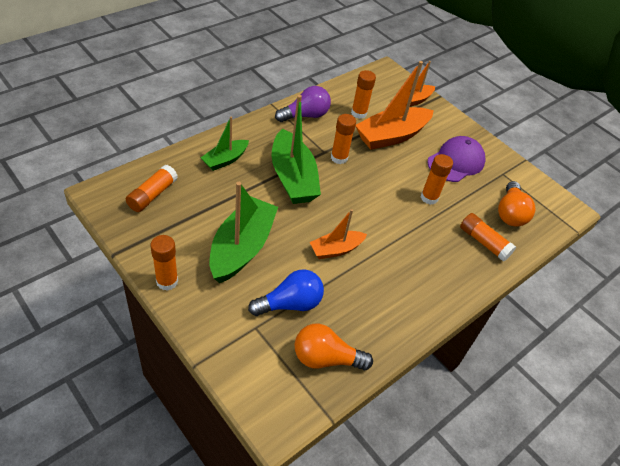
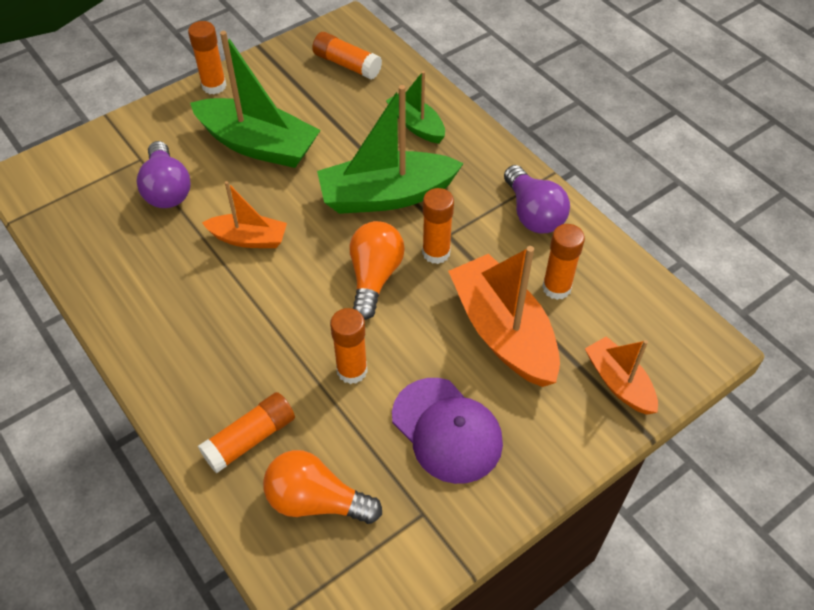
camera: 100 degrees right, 5 degrees up
(290, 304) = (167, 189): blue light bulb -> purple light bulb
(325, 358) = (85, 220): orange light bulb -> orange light bulb (374, 277)
(336, 249) = (249, 239): orange boat -> orange boat turned 120 degrees clockwise

